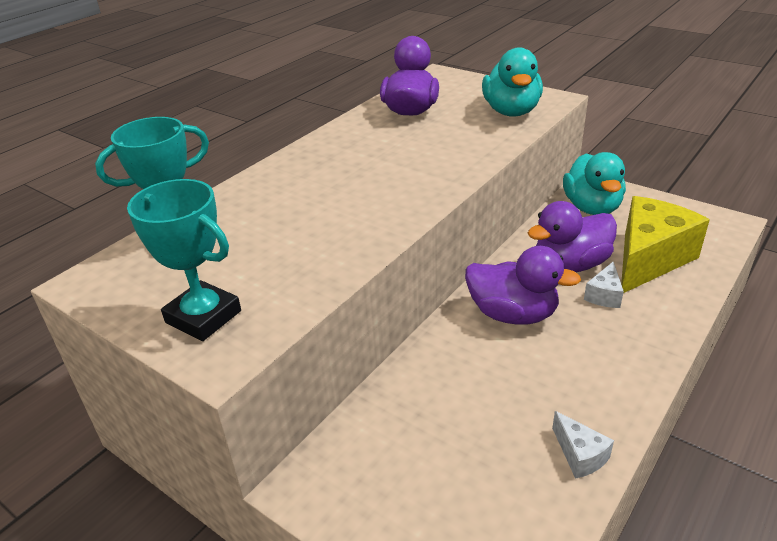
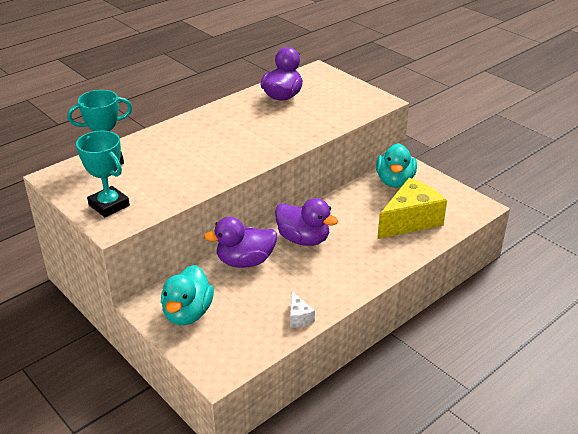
camera: 10 degrees right, 0 degrees up
(511, 111) = (348, 107): turquoise duck -> turquoise duck (188, 313)
(570, 265) = (357, 216): purple duck -> purple duck (245, 261)
(604, 295) = (366, 238): white cheese -> none

